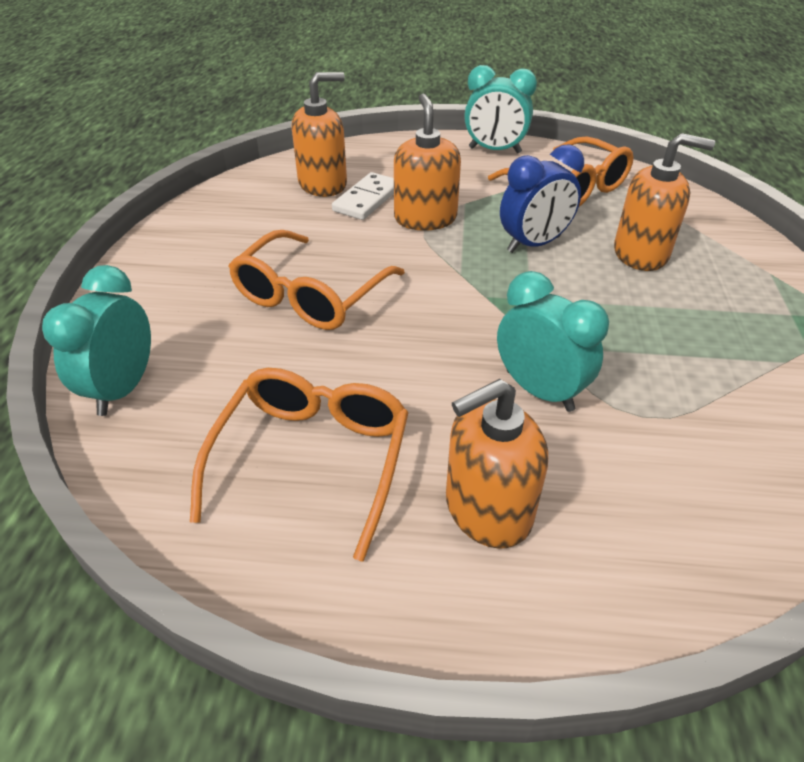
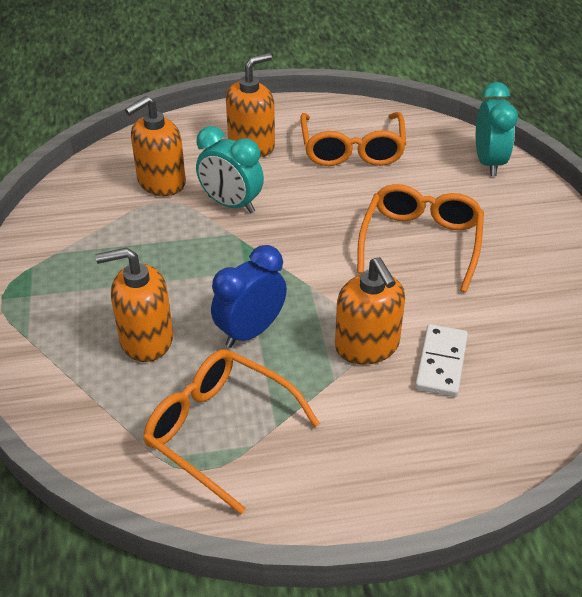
camera: 165 degrees right, 0 degrees up
(323, 184) = (504, 378): orange soap dispenser -> orange soap dispenser (161, 183)
(494, 150) = (327, 499): turquoise clock -> none

